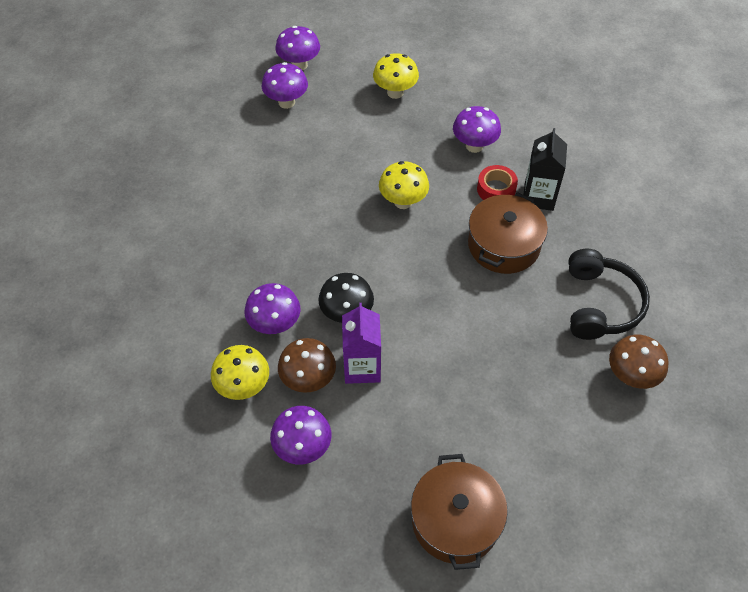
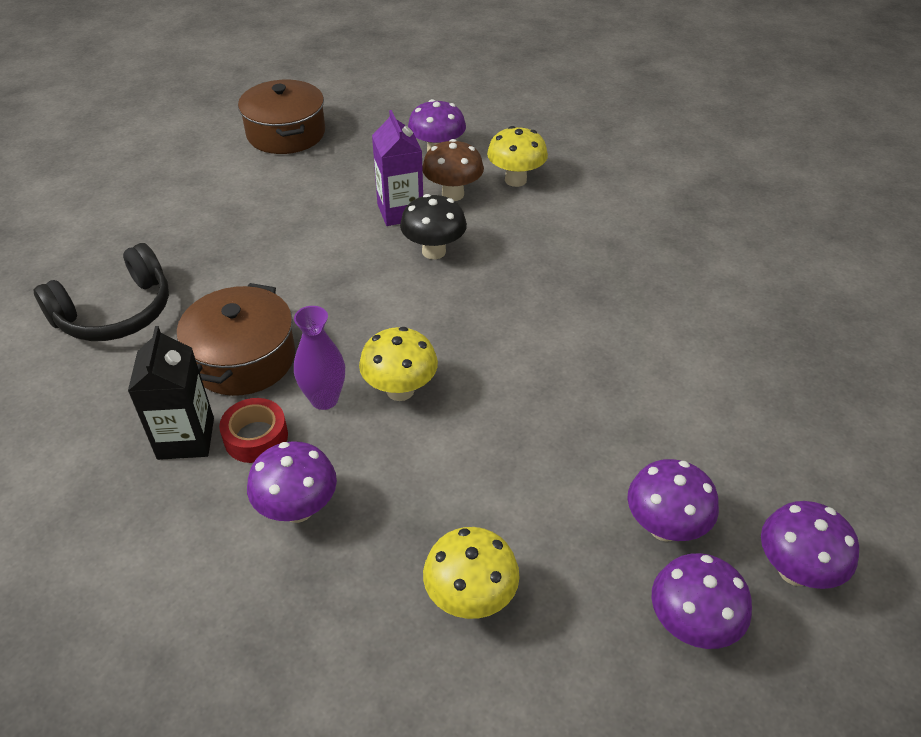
camera: 165 degrees right, 10 degrees down
(275, 325) = (511, 229): purple mushroom -> purple mushroom (794, 571)
(452, 205) = (324, 399): none -> purple vase
(600, 304) = (116, 312): black headphones -> black headphones turned 120 degrees counterclockwise
(630, 376) = (95, 250): brown mushroom -> none

